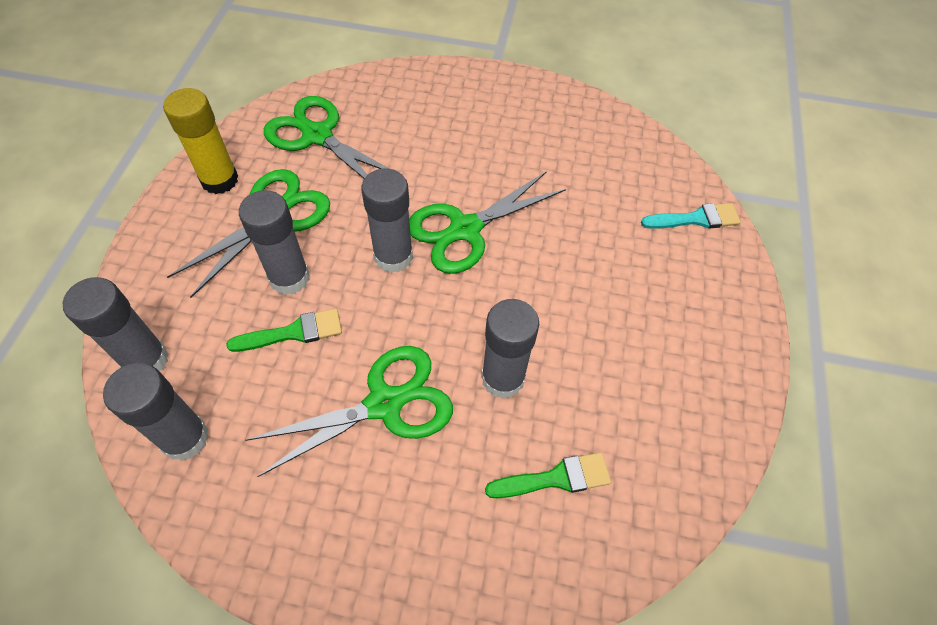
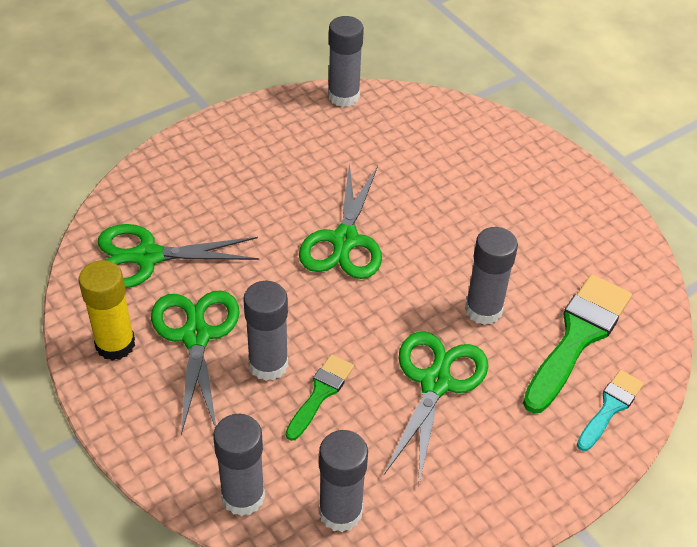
camera: 45 degrees left, 10 degrees down
(393, 256) = (320, 294): grey glue stick -> grey glue stick (343, 96)
(556, 478) = (578, 337): green brush -> green brush, size x1.81
(696, 219) = (475, 127): turquoise brush -> turquoise brush (610, 407)

